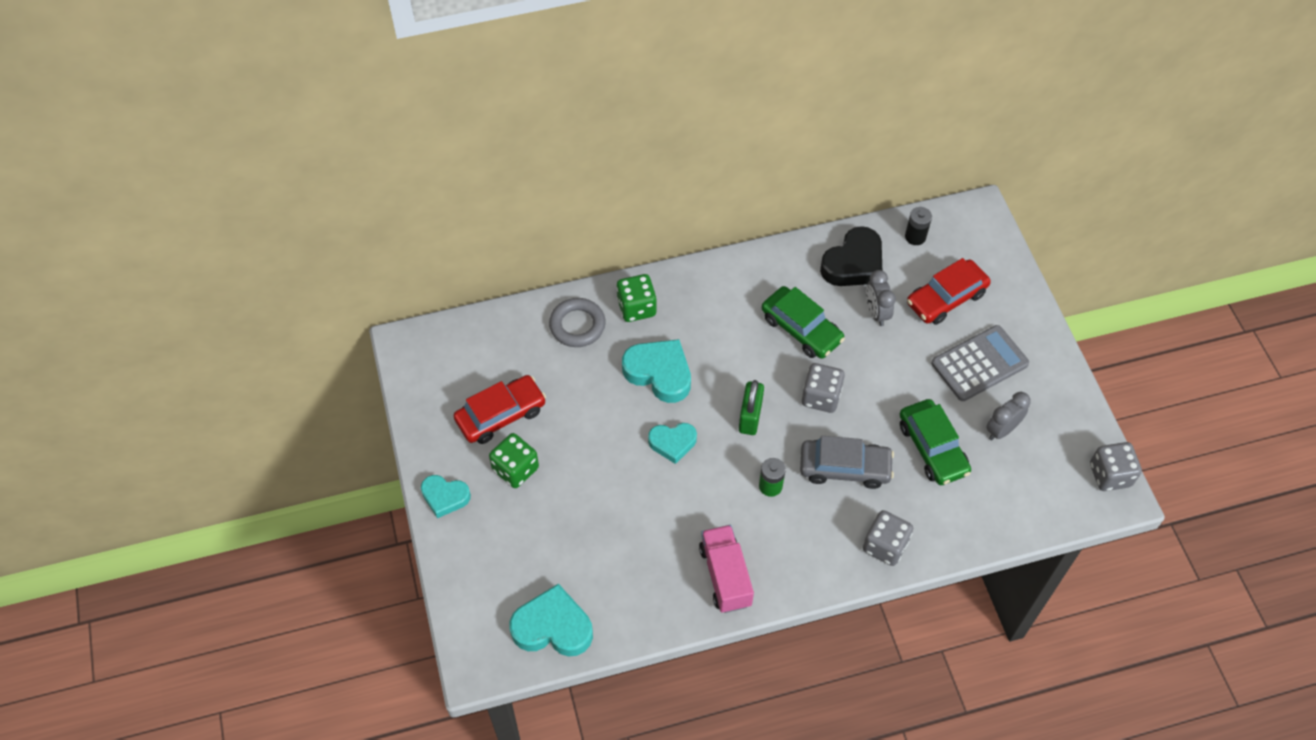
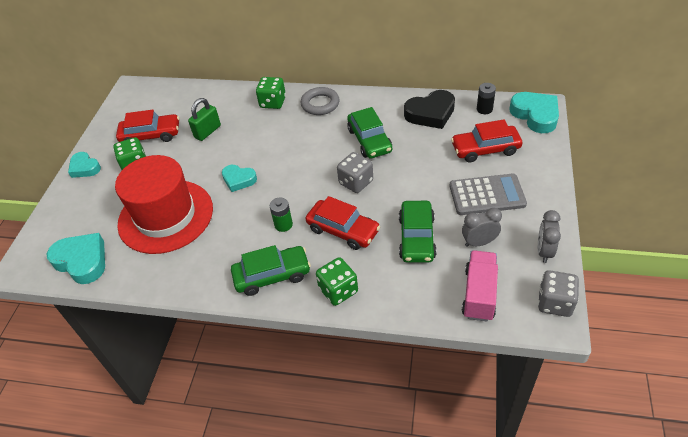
camera: 30 degrees right, 10 degrees down
(577, 325) = (231, 102): grey ring -> grey ring (320, 104)
(614, 527) = (166, 216): none -> red hat
(659, 373) = (260, 139): turquoise heart -> turquoise heart (535, 115)
(725, 576) = (212, 270): pink truck -> pink truck (479, 294)
(750, 417) = (299, 180): green padlock -> green padlock (207, 131)
(800, 556) = (272, 275): none -> green car
(844, 468) = (343, 230): grey car -> red car
(876, 313) = (428, 144): grey clock -> grey clock (544, 251)
(885, 546) = (338, 290): grey dice -> green dice

